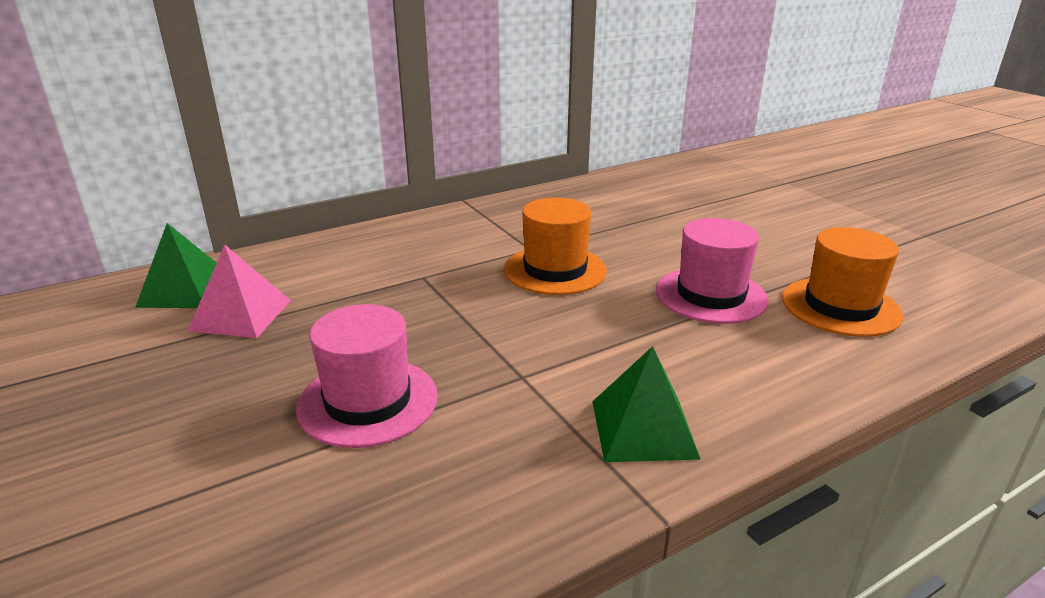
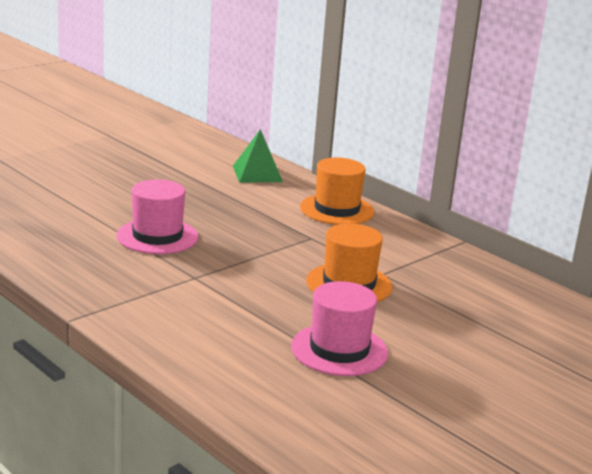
camera: 75 degrees right, 5 degrees down
(241, 315) = (235, 192): pink pyramid -> none
(643, 429) = (149, 315): green pyramid -> none
(840, 306) = (349, 413): orange hat -> orange hat (337, 210)

